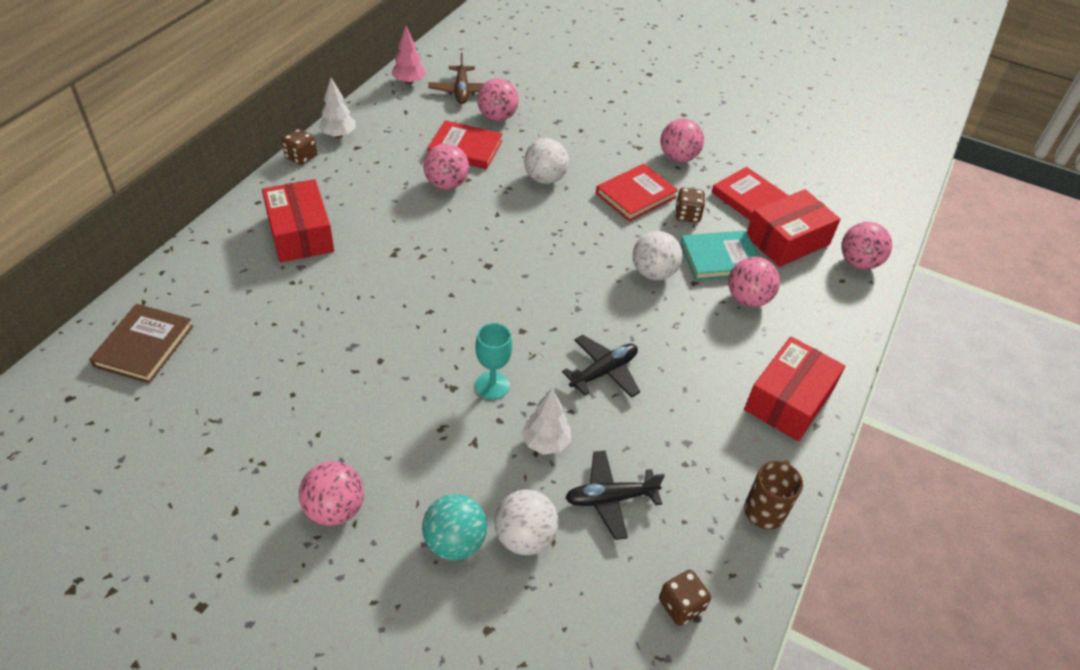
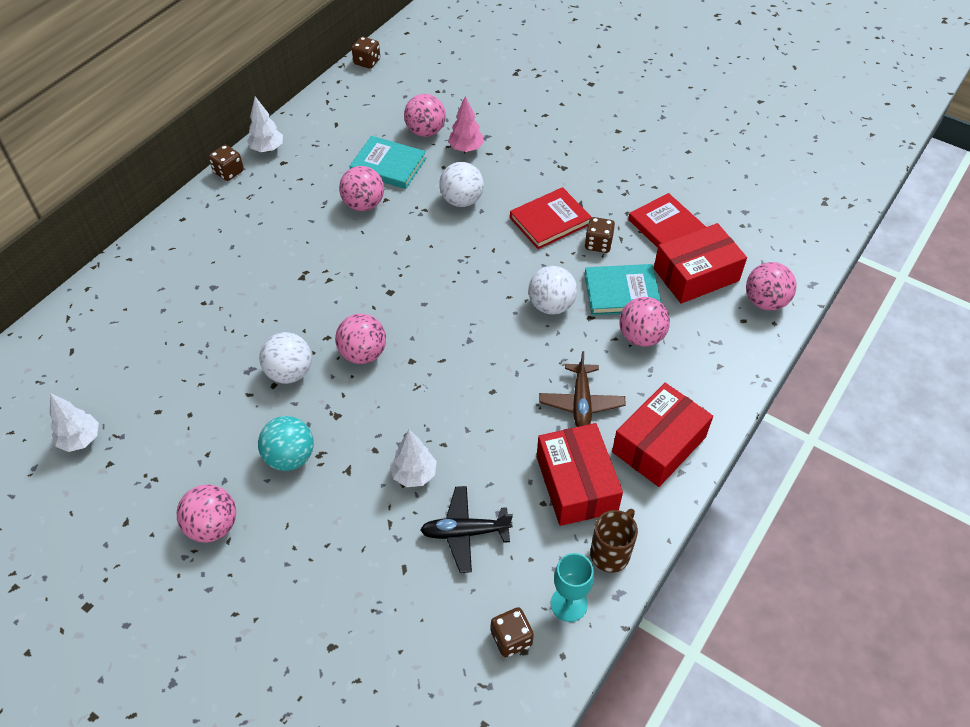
camera: 10 degrees right, 5 degrees up
(144, 346) = (64, 361): brown book -> none
(172, 426) = (80, 440): none -> white tree
(300, 233) = (217, 253): red box -> red box (576, 484)
(409, 82) = (344, 91): pink tree -> pink tree (466, 149)
(427, 56) = (367, 62): none -> brown dice
(455, 542) = (315, 564): turquoise ball -> turquoise ball (290, 457)
(461, 91) = (395, 101): brown plane -> brown plane (581, 403)
(465, 148) = (388, 165): red book -> turquoise book
(492, 385) = (374, 415): turquoise goblet -> turquoise goblet (569, 604)
(524, 537) = (379, 564): white ball -> white ball (289, 372)
(603, 372) = (482, 406): black plane -> none
(678, 157) = (602, 180): pink ball -> pink ball (363, 353)

